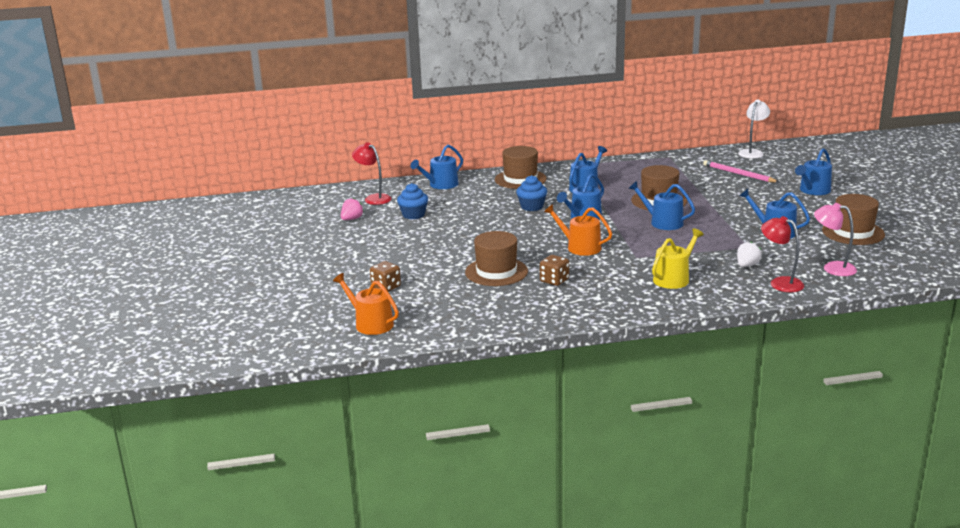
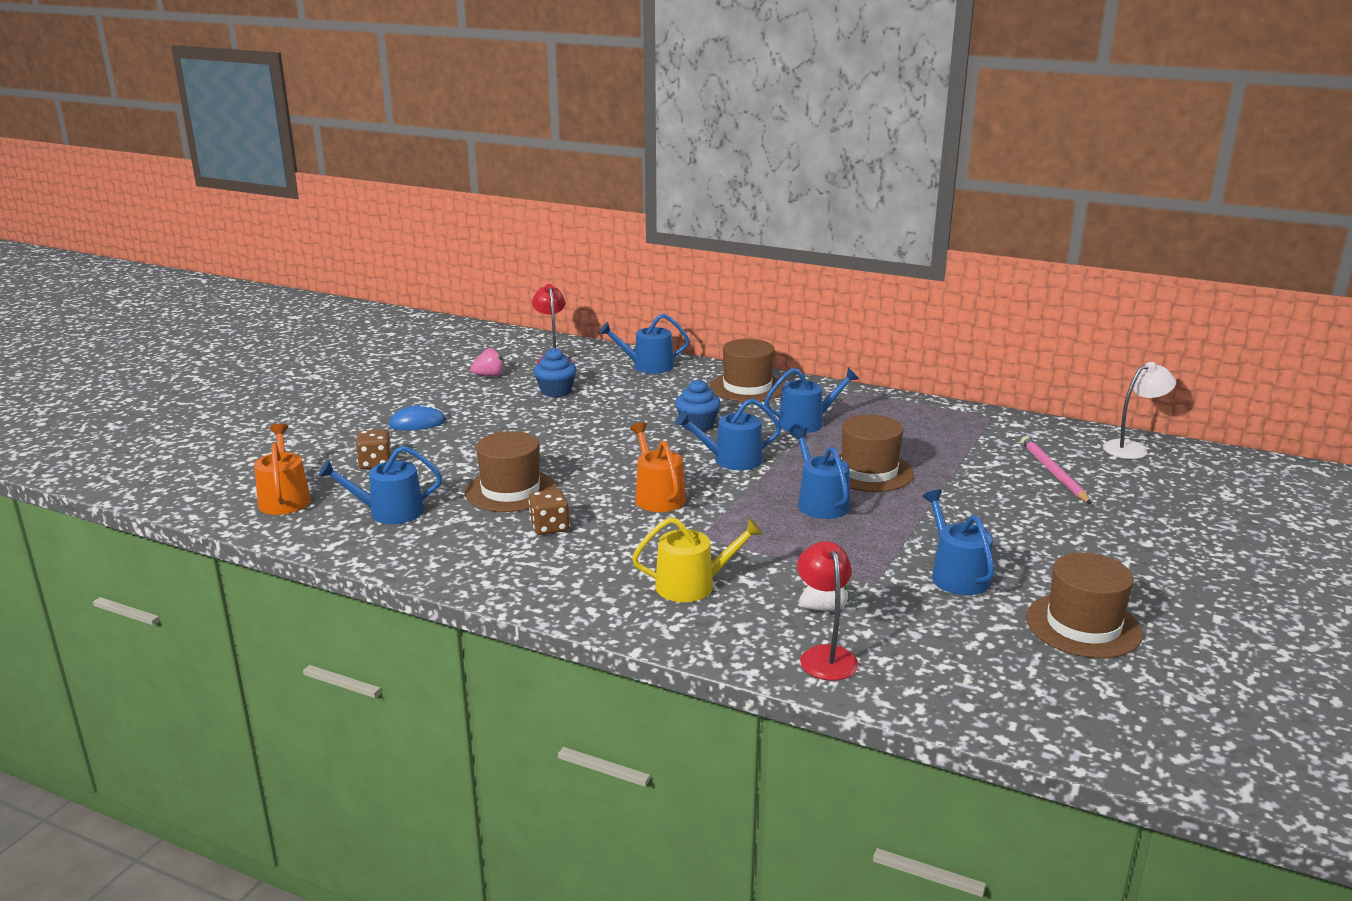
camera: 35 degrees right, 0 degrees up
(364, 258) = (417, 423): none -> blue mouse
(813, 190) = (1131, 536): blue watering can -> blue watering can (389, 512)
(832, 268) = (947, 667): pink lamp -> none

